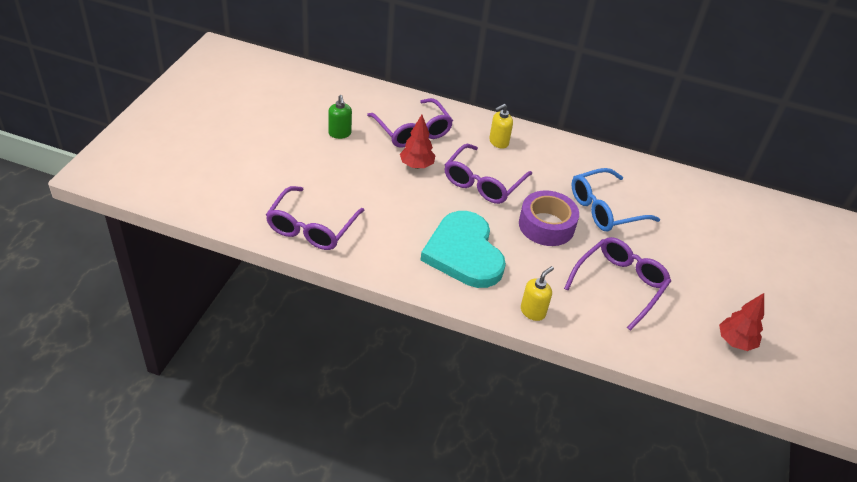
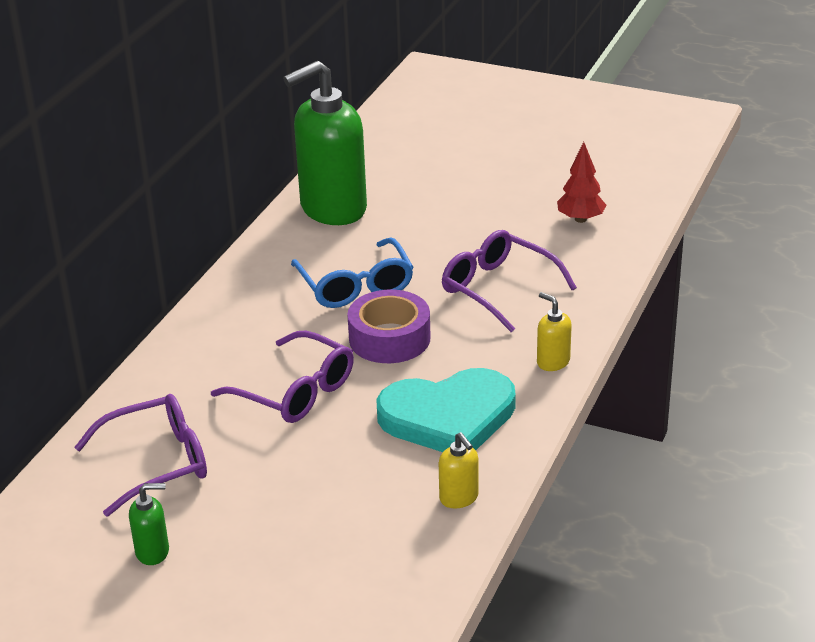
camera: 80 degrees left, 10 degrees down
(311, 228) = (399, 578): purple glasses -> none
(416, 165) = (249, 460): red tree -> none
(498, 142) = (198, 371): yellow soap dispenser -> yellow soap dispenser (459, 498)
(698, 197) = (332, 209): none -> green soap dispenser

